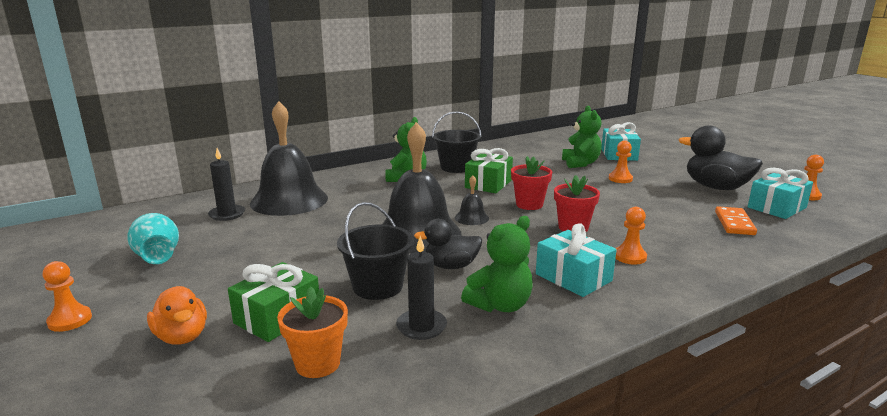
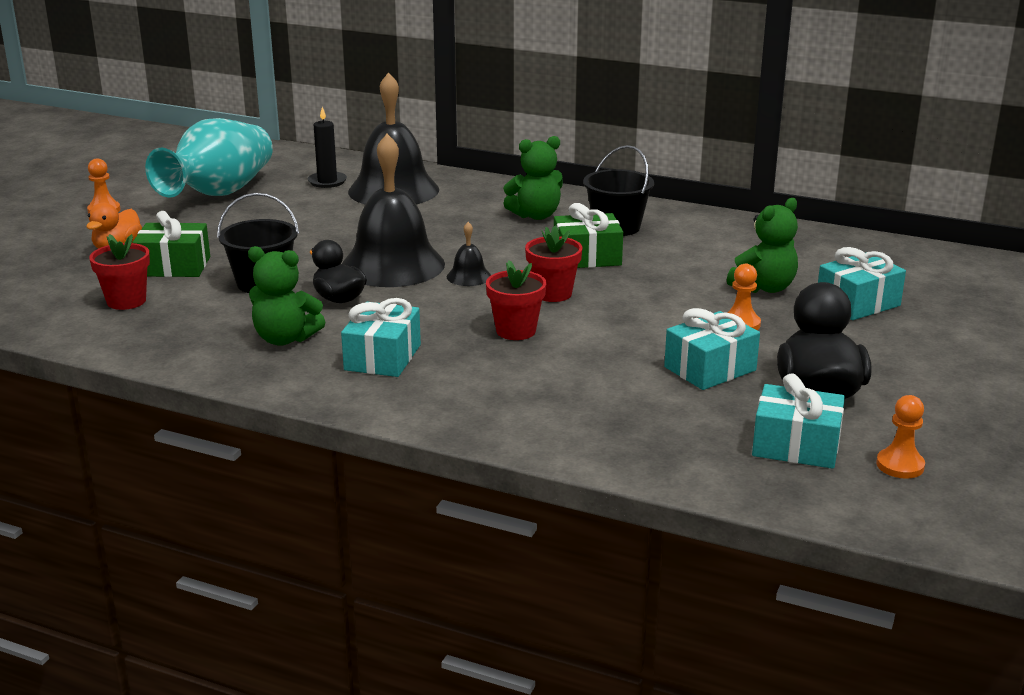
camera: 55 degrees right, 5 degrees up
(157, 256) = (219, 193): turquoise vase -> turquoise vase, size x1.71
(317, 363) = (126, 301): orange flower pot -> red flower pot
(421, 327) = (214, 319): black candle -> none
(630, 257) = (473, 375): orange pawn -> none
(670, 199) = (710, 369): none -> turquoise gift
(734, 223) = (677, 422): orange domino -> none

